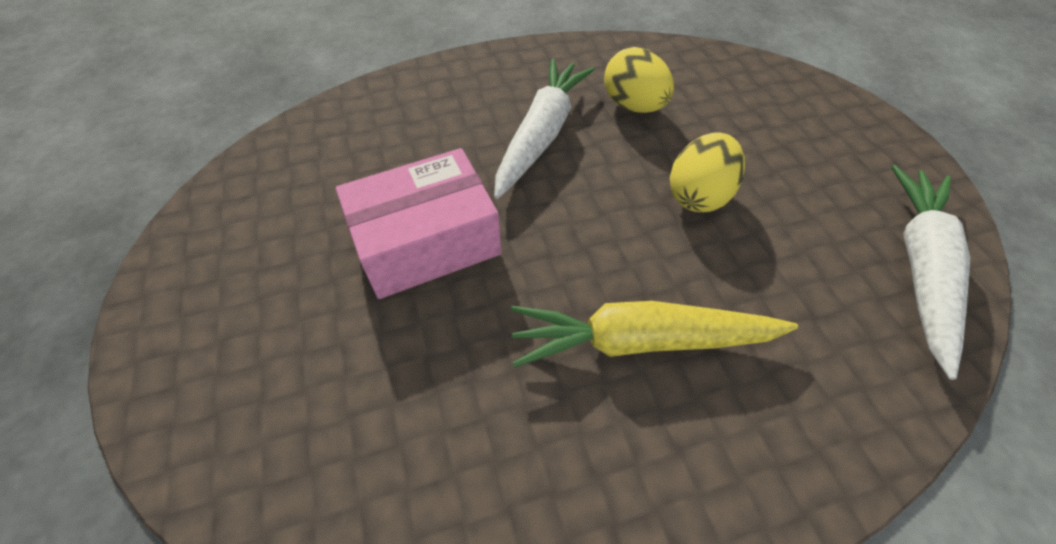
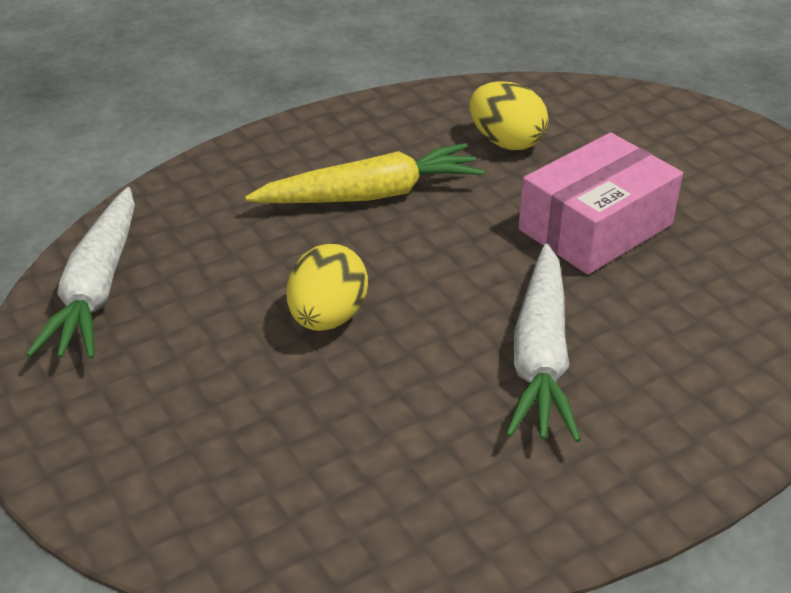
camera: 165 degrees right, 15 degrees down
(633, 106) = (430, 425): yellow egg -> yellow egg (506, 142)

